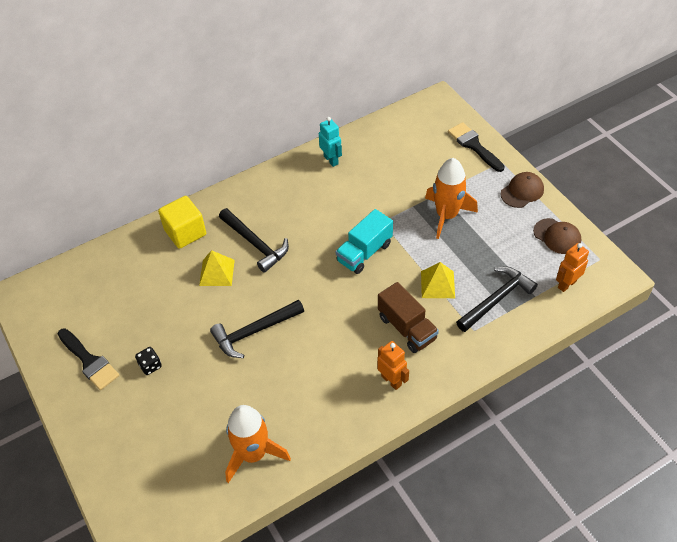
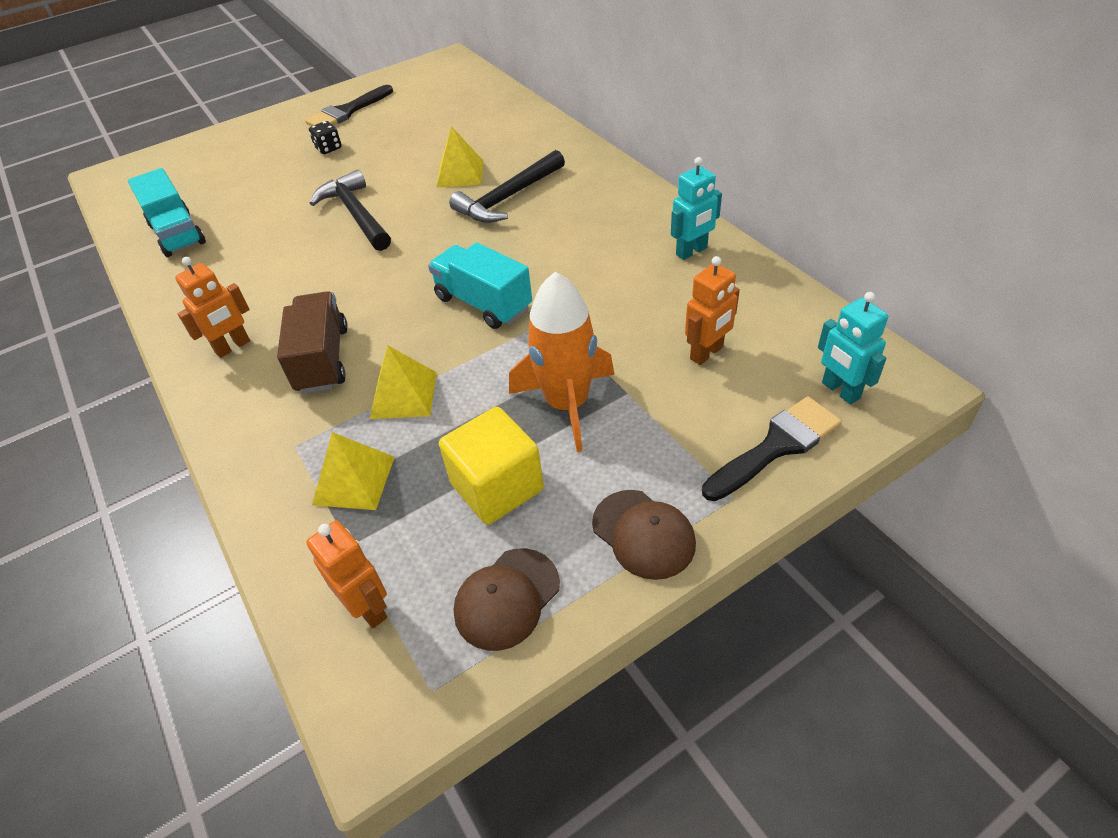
camera: 90 degrees right, 5 degrees down
(185, 232) = (531, 141): yellow cube -> yellow cube (497, 487)
(253, 454) = (177, 234): orange rocket -> turquoise truck
(407, 328) = (322, 359): brown truck -> brown truck turned 120 degrees clockwise
(414, 162) = (707, 353): none -> orange robot
(441, 121) = (840, 391): none -> turquoise robot
(496, 299) = (354, 480): black hammer -> yellow pyramid

